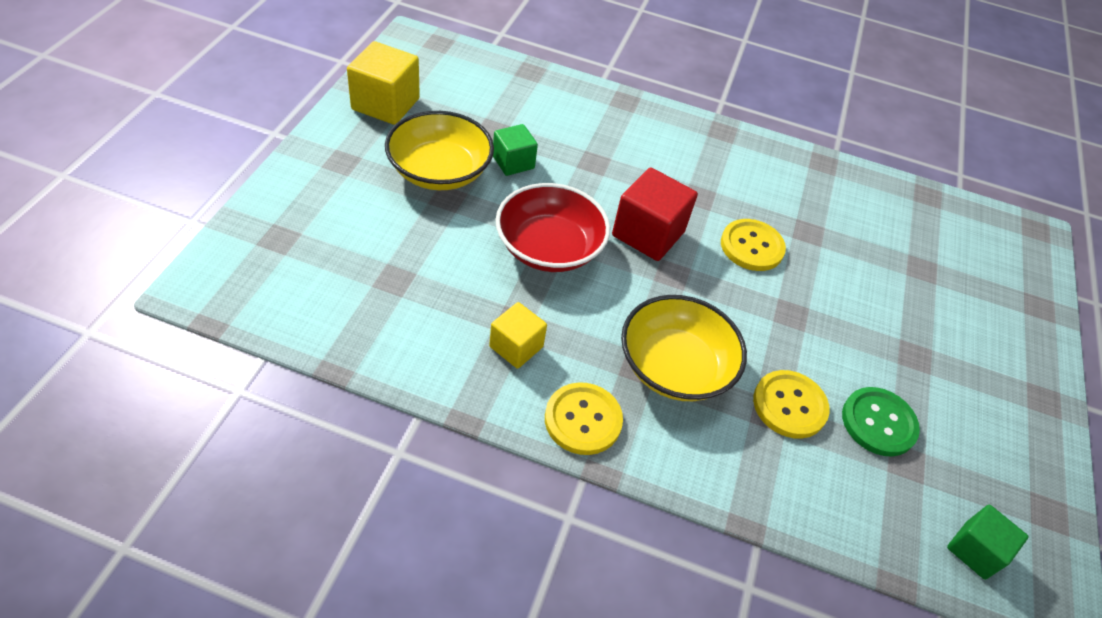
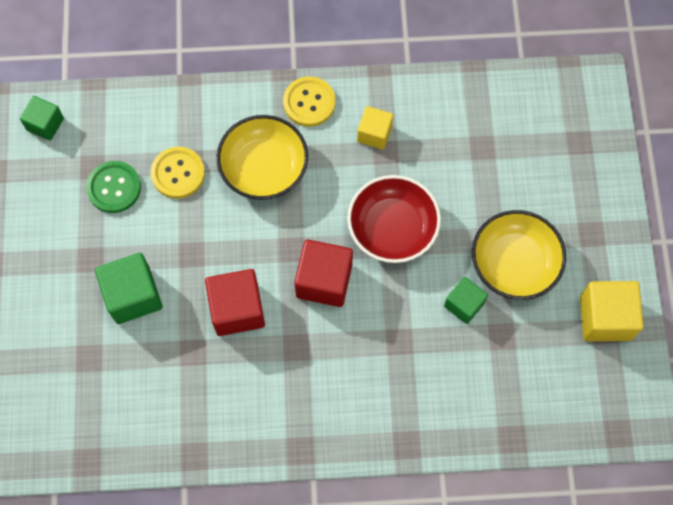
camera: 165 degrees right, 20 degrees up
(751, 246) = (237, 309): yellow button -> red cube
(867, 302) = (133, 295): none -> green cube

